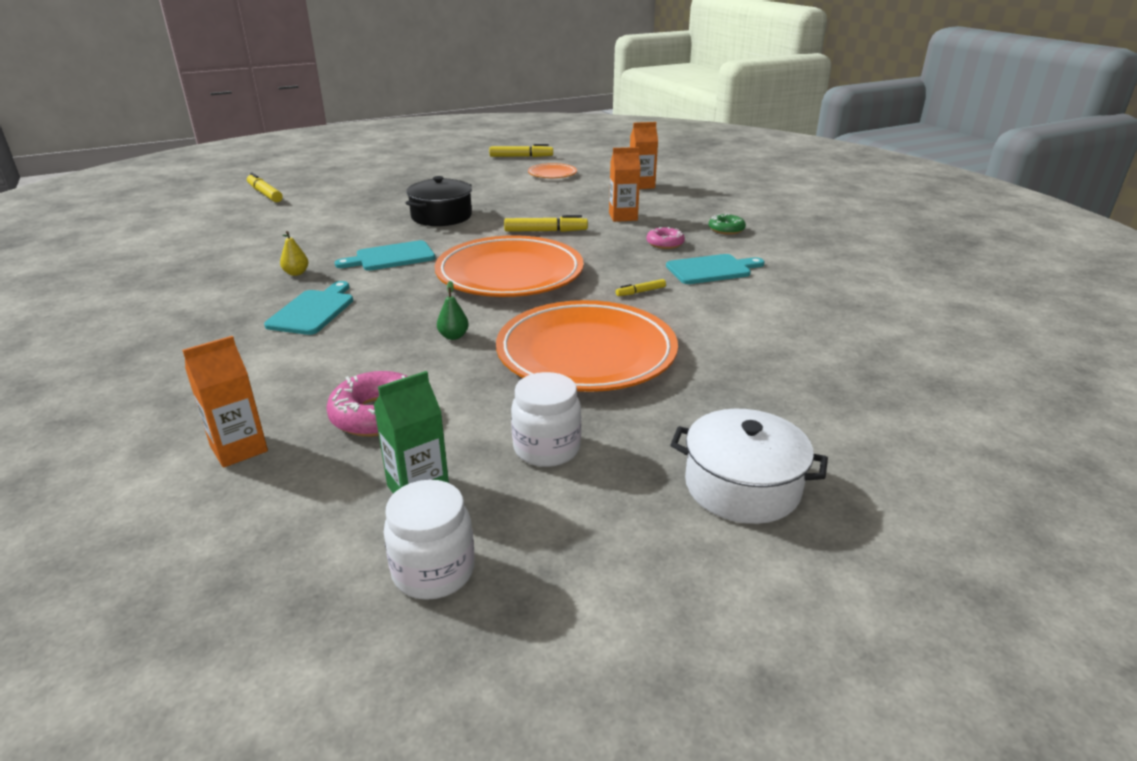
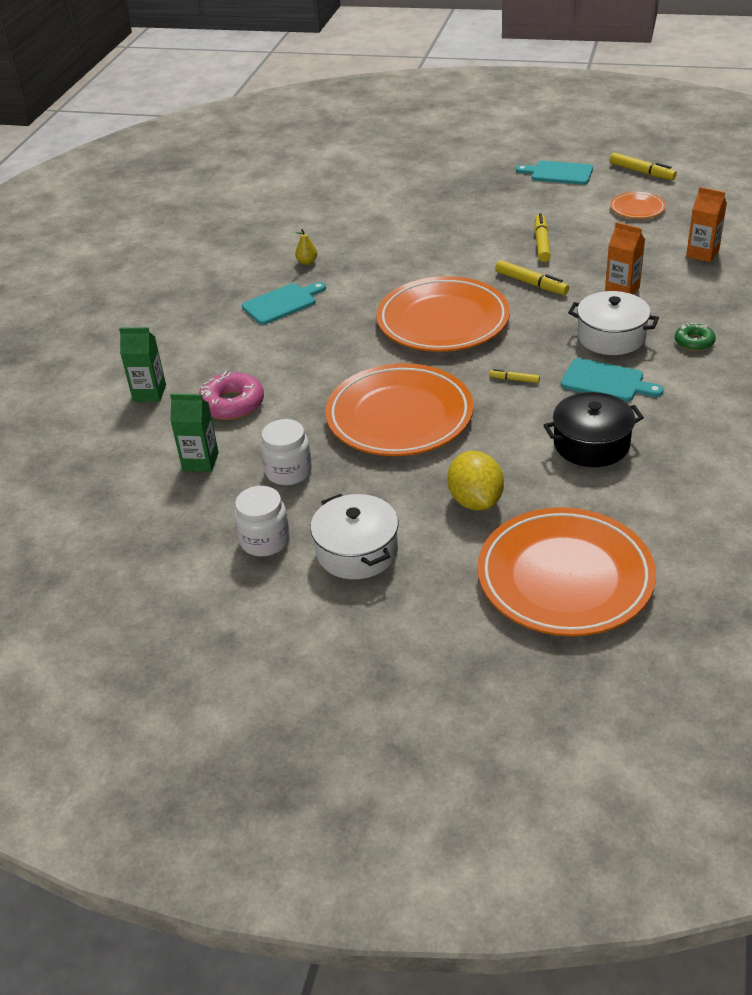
camera: 45 degrees right, 10 degrees up
(239, 449) = (149, 393): orange carton -> green carton
(265, 194) = (372, 160): yellow marker -> yellow marker (541, 243)
(391, 257) = (383, 269): turquoise cutting board -> turquoise cutting board (558, 173)
(433, 571) = (160, 508): white jar -> white jar (265, 541)
(441, 216) = (471, 235): black pot -> black pot (591, 444)
(453, 336) = (338, 363): green pear -> none
(665, 243) = (611, 337): pink donut -> white pot
(767, 388) = (475, 500): none -> yellow lemon
(939, 410) = (565, 578): none -> orange plate

